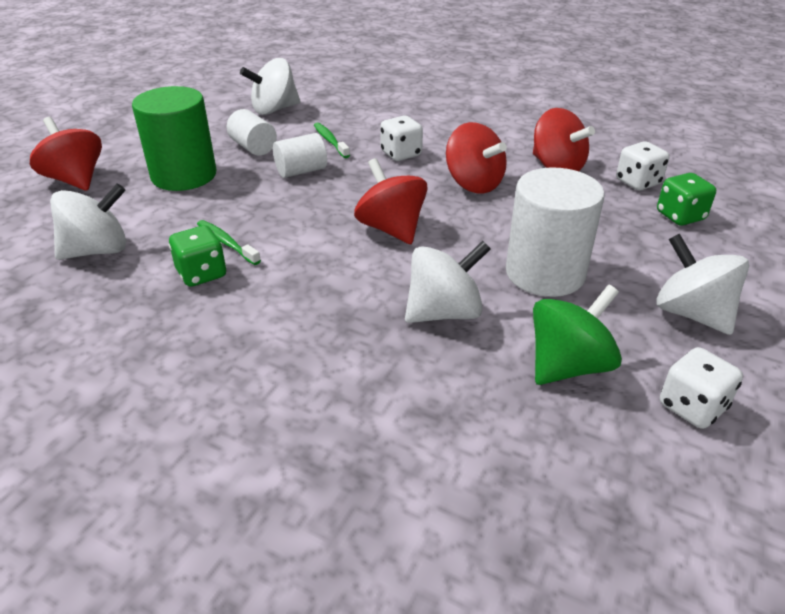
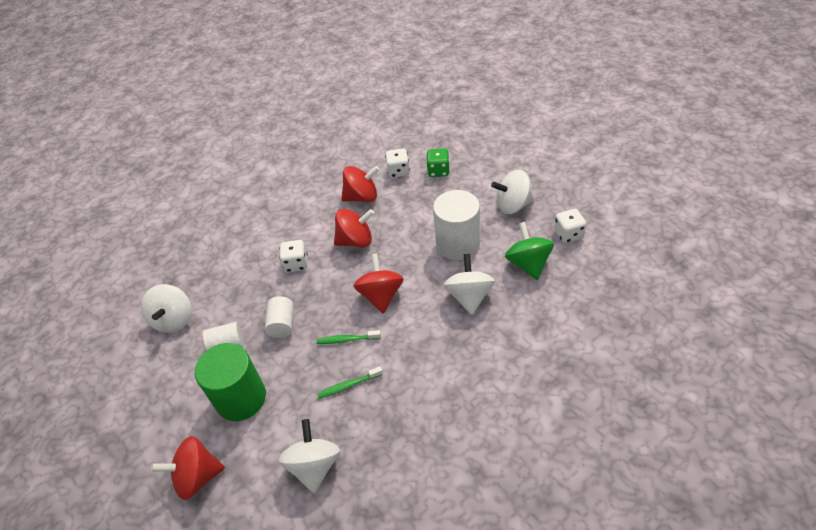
camera: 60 degrees left, 10 degrees up
(202, 274) = (376, 405): green dice -> none
(330, 141) = (251, 297): green toothbrush -> green toothbrush (347, 340)
(391, 229) = (381, 295): red spinning top -> red spinning top turned 90 degrees clockwise

